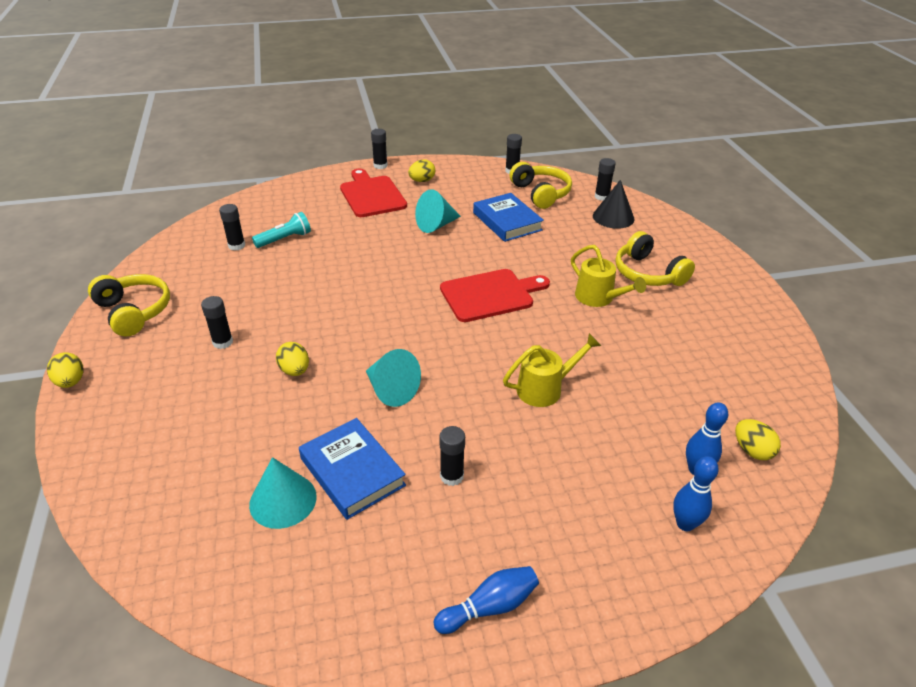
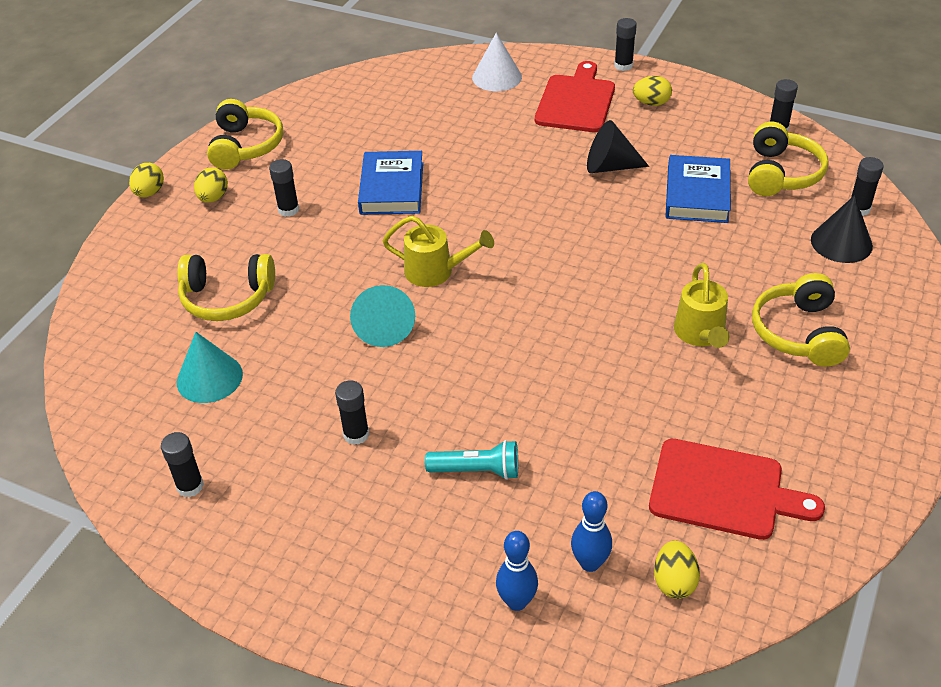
camera: 40 degrees right, 5 degrees up
(234, 430) = (227, 298): none -> yellow headphones
(236, 246) = (387, 111): black glue stick -> black glue stick (190, 486)
(285, 239) = (438, 121): turquoise flashlight -> turquoise flashlight (477, 470)
(295, 370) = (321, 266): yellow egg -> yellow egg (213, 198)
(299, 198) = (497, 77): none -> white cone
(352, 472) = (281, 384): blue book -> blue book (392, 188)
(436, 225) = (610, 166): turquoise cone -> black cone
(489, 607) = (276, 557): blue bowling pin -> none
(490, 295) = (582, 275): red cutting board -> red cutting board (723, 491)
(545, 388) = (529, 401): yellow watering can -> yellow watering can (436, 271)

